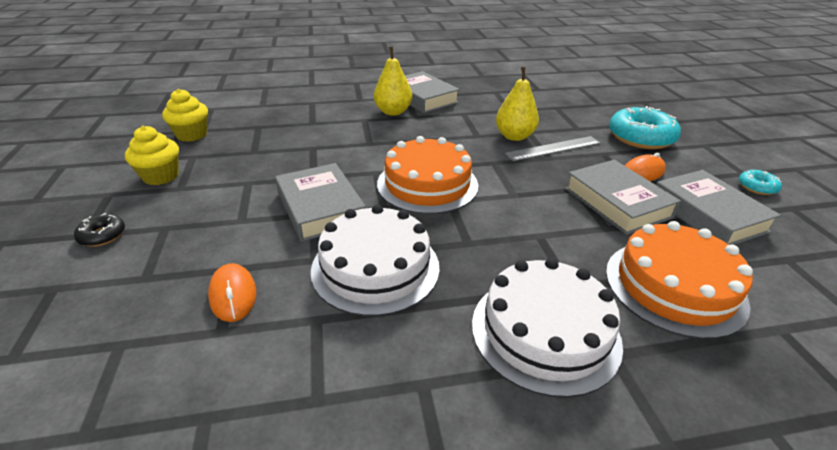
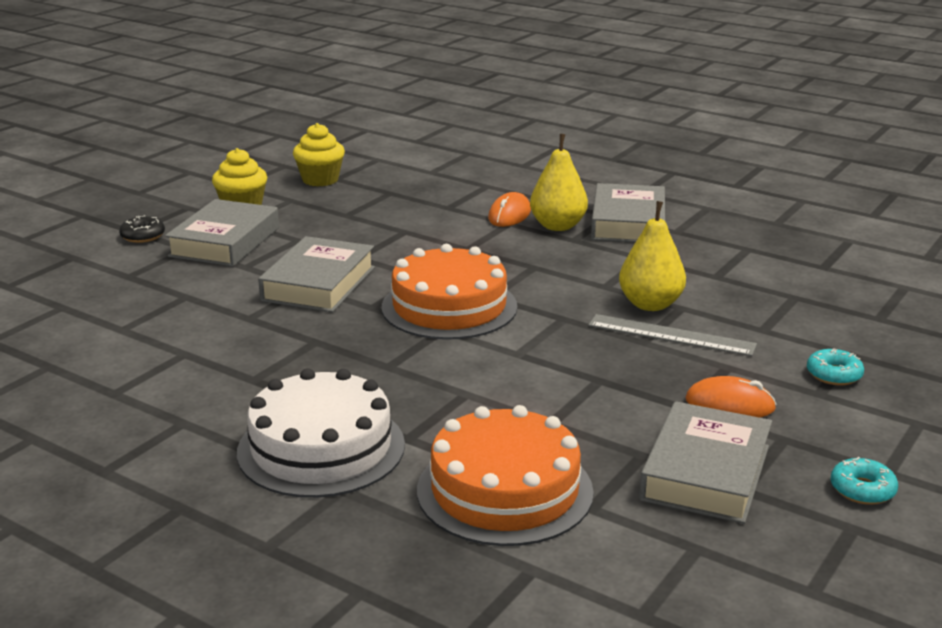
camera: 45 degrees right, 10 degrees down
(233, 295) = (160, 312): orange mouse -> orange mouse (509, 215)
(375, 268) = (280, 344): white cake -> none
(617, 202) = (619, 411): grey book -> grey book (225, 242)
(640, 137) = (834, 375): turquoise donut -> turquoise donut, size x0.48

